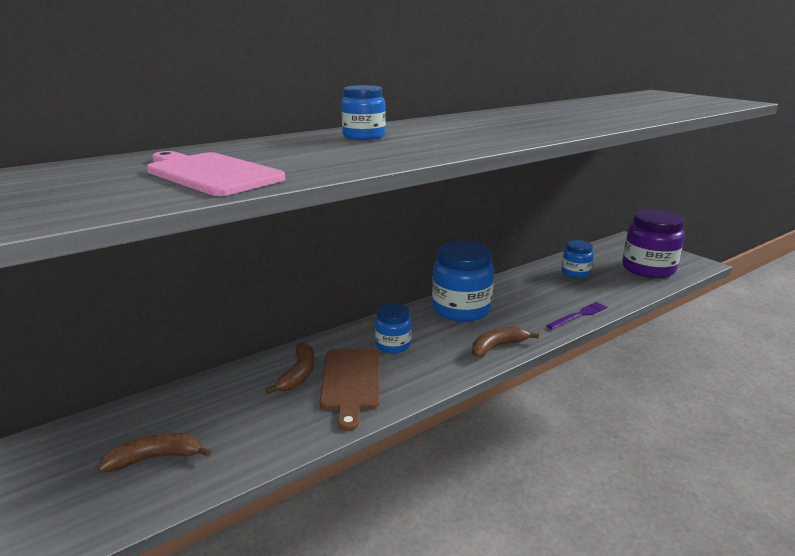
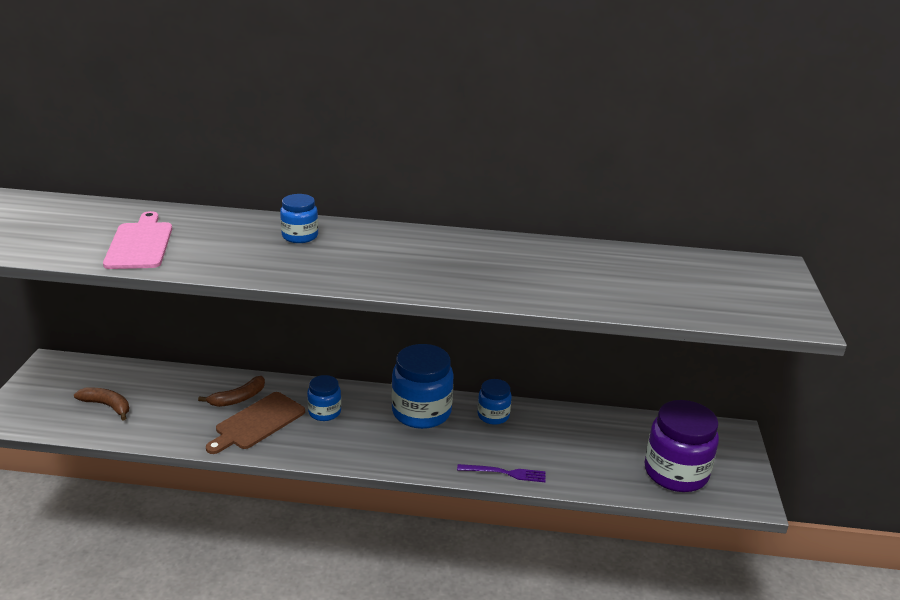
camera: 40 degrees right, 5 degrees up
(498, 346) = (391, 457): brown banana -> none
(575, 272) = (590, 435): blue jar -> blue jar (493, 415)

